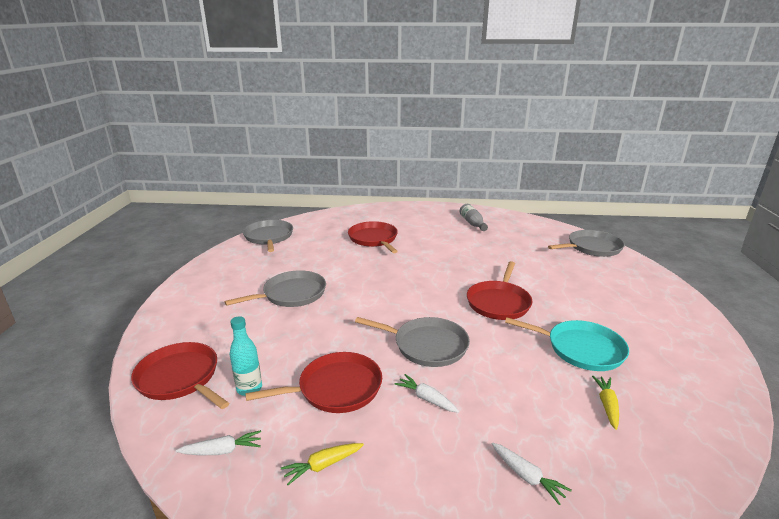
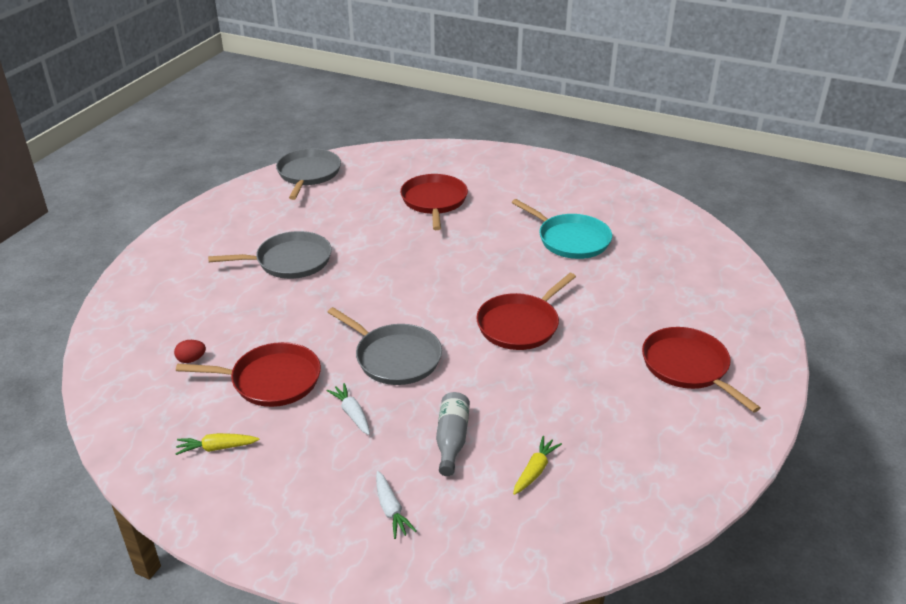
camera: 20 degrees right, 10 degrees up
(180, 378) = (135, 333): red pan -> red pan (688, 367)
(223, 450) = (141, 411): white carrot -> none
(249, 388) = (191, 359): turquoise bottle -> red egg
(472, 223) = (585, 201): grey bottle -> grey bottle (451, 440)
(581, 349) = (566, 404): turquoise pan -> turquoise pan (570, 239)
(592, 247) = (722, 272): grey pan -> none

